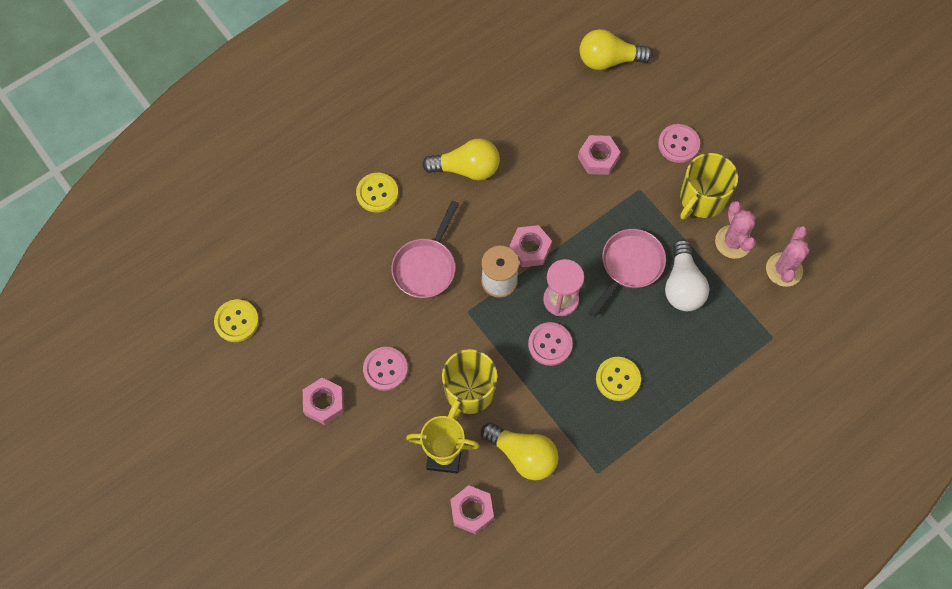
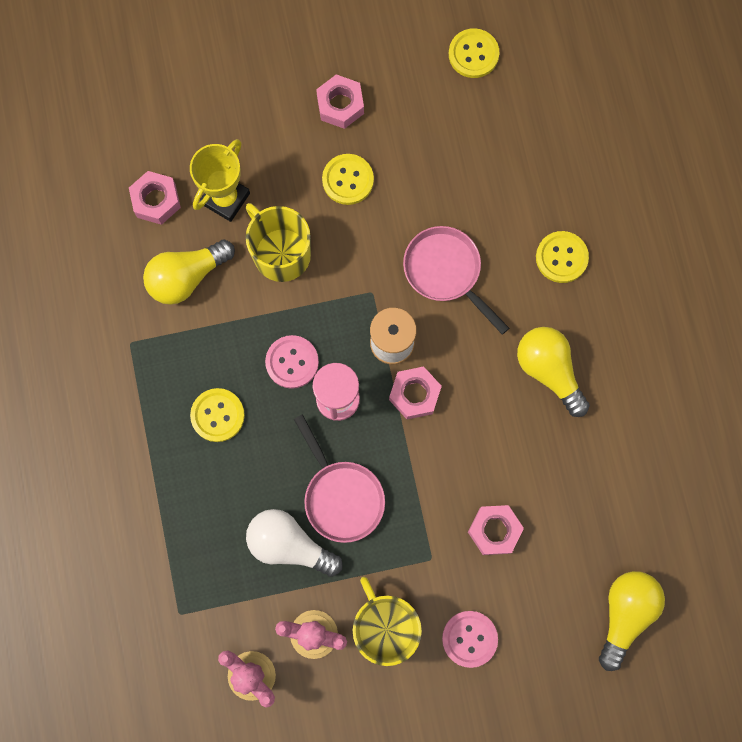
camera: 115 degrees right, 10 degrees up
(385, 369) = (348, 180): pink button -> yellow button
(466, 168) = (549, 371): yellow light bulb -> yellow light bulb turned 120 degrees clockwise

